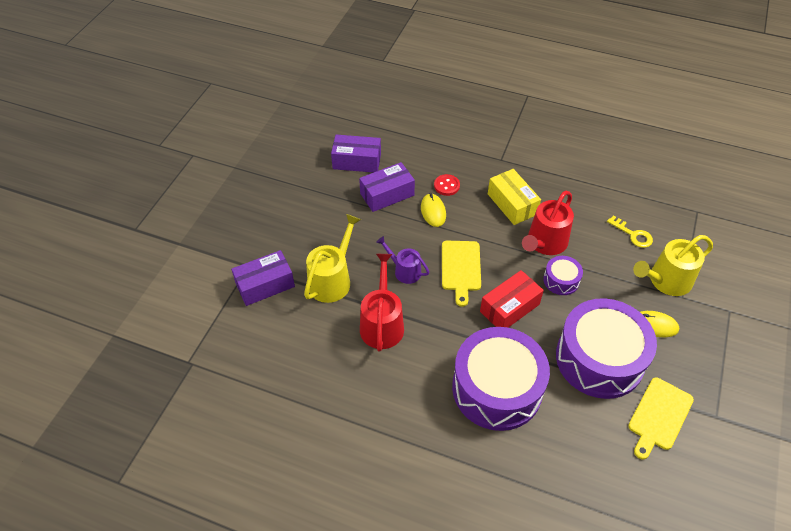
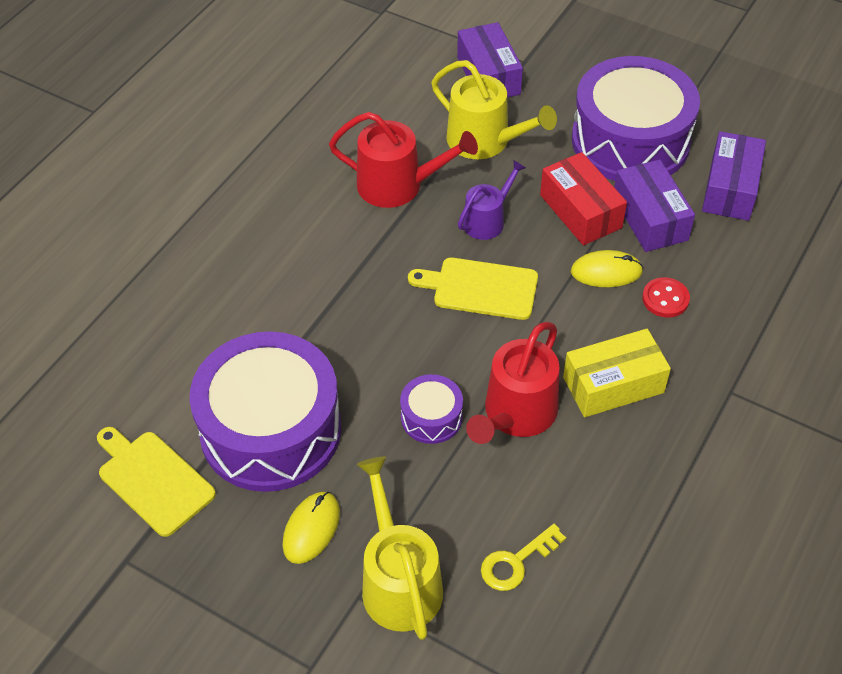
camera: 100 degrees right, 0 degrees up
(497, 388) = (260, 293): purple drum -> purple drum (630, 141)
(509, 308) = (391, 335): red box -> red box (580, 211)
(545, 243) = (516, 414): red watering can -> red watering can turned 105 degrees counterclockwise

